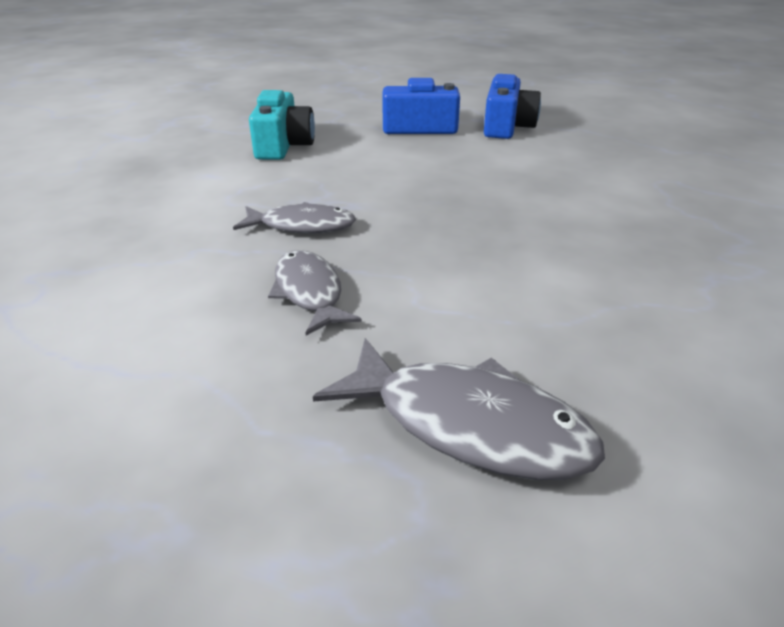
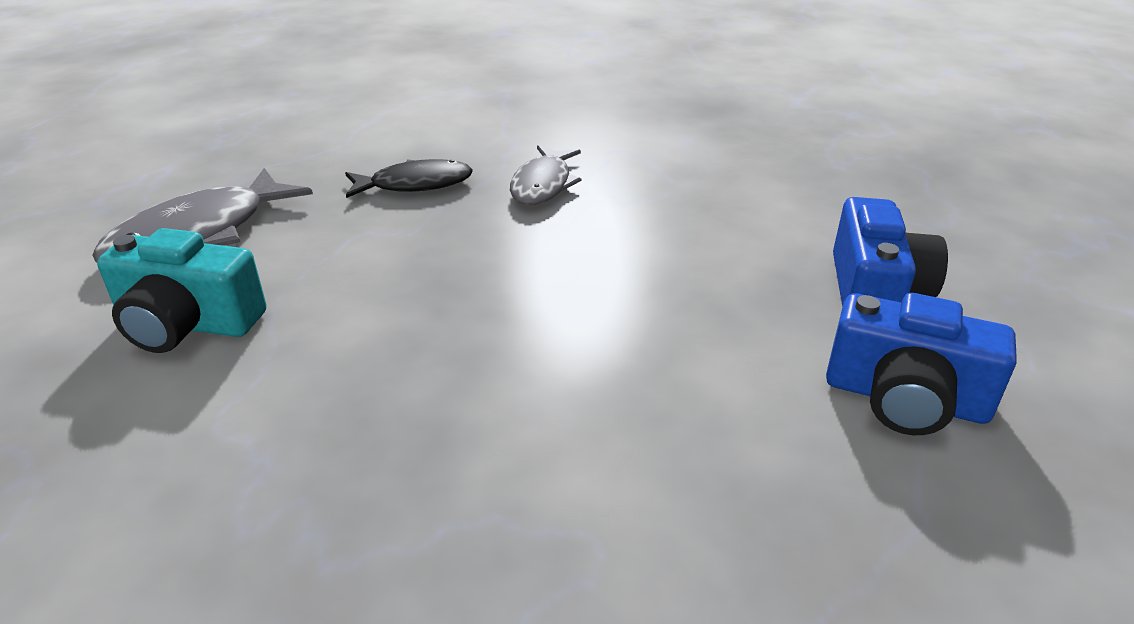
camera: 100 degrees right, 0 degrees up
(283, 146) = (777, 179): turquoise camera -> turquoise camera (187, 324)
(309, 292) = (415, 184): grey fish -> black fish

